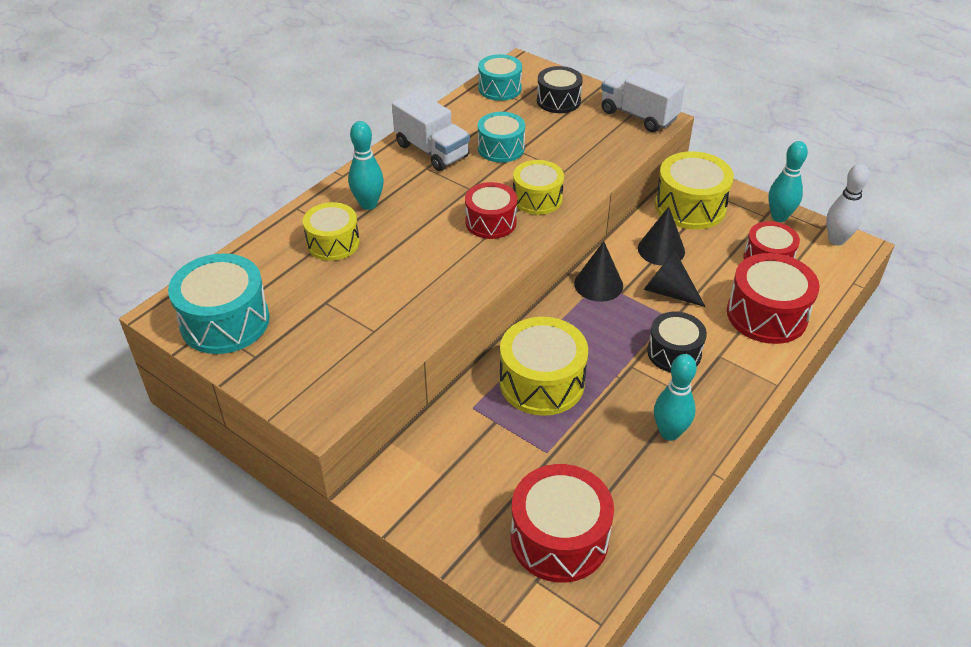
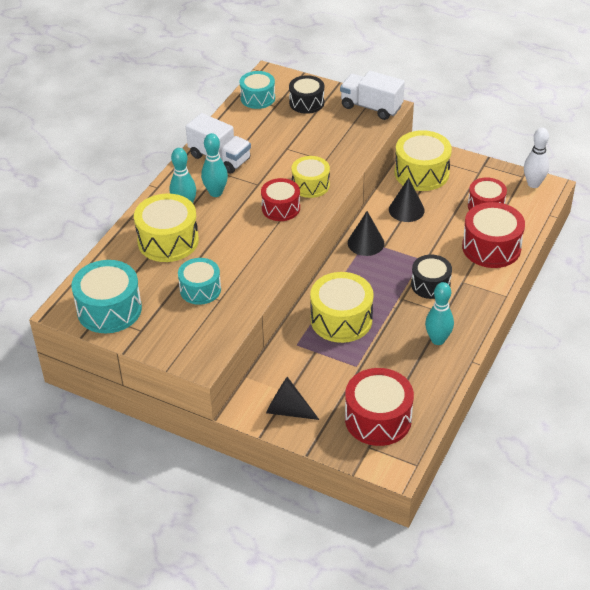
camera: 10 degrees left, 0 degrees up
(333, 243) = (168, 241): yellow drum -> yellow drum, size x1.54
(501, 148) = (272, 148): turquoise drum -> turquoise drum (200, 289)
(668, 291) = (418, 241): black cone -> black cone (287, 410)
(779, 217) = (489, 172): turquoise bowling pin -> turquoise bowling pin (216, 193)

